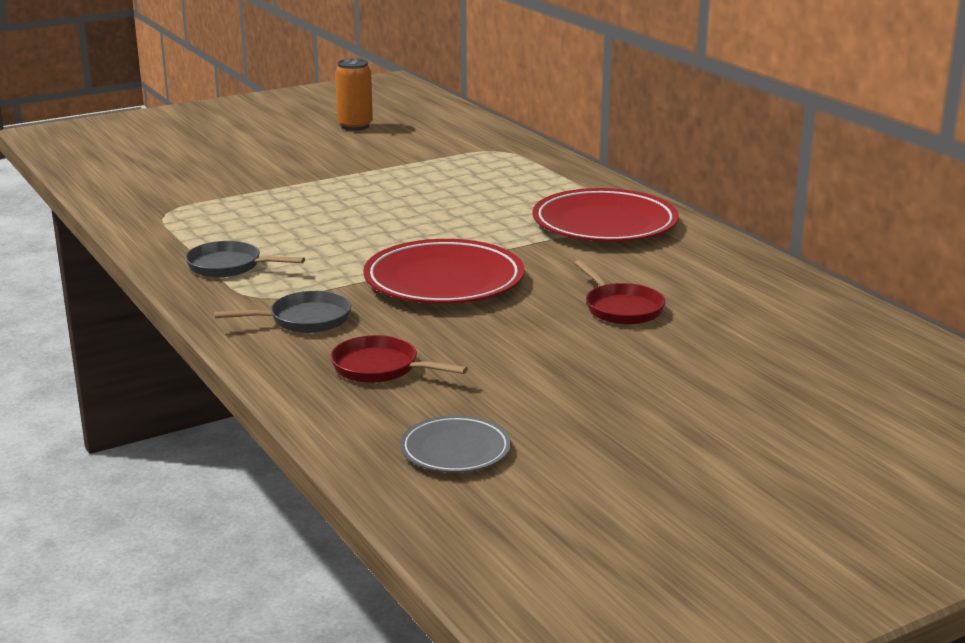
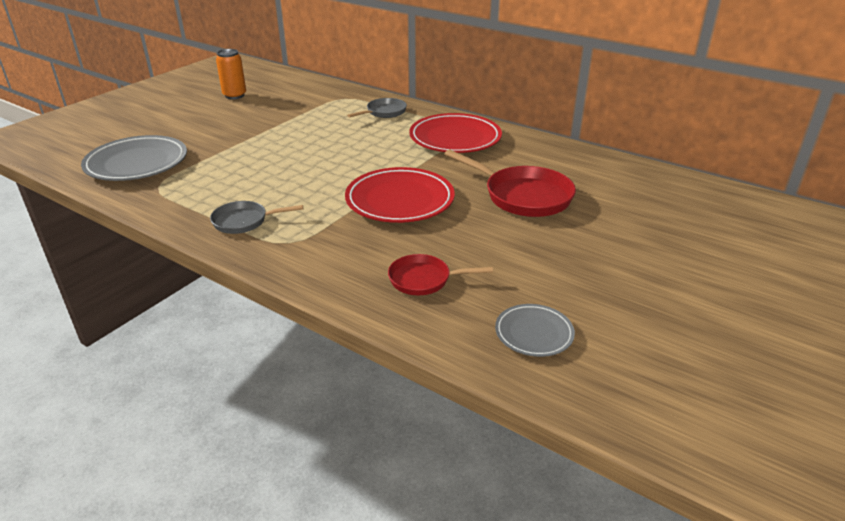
camera: 25 degrees left, 10 degrees up
(165, 184) = (137, 163): none -> grey plate
(304, 320) = (337, 253): grey pan -> grey pan (384, 112)
(621, 308) = (522, 196): red pan -> red pan, size x1.71

